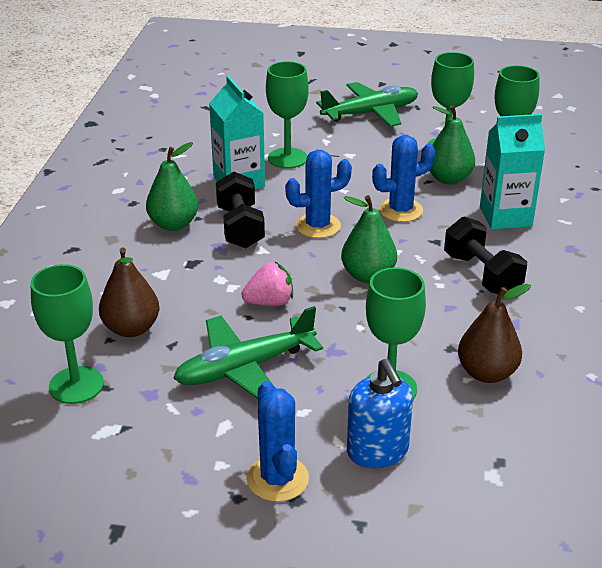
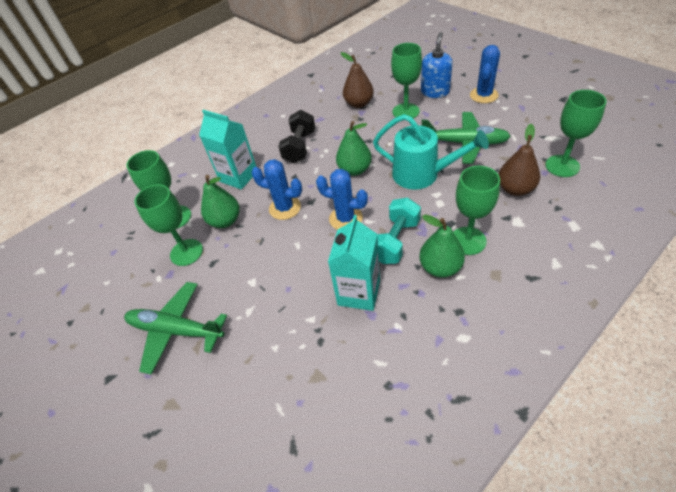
camera: 135 degrees left, 15 degrees up
(240, 227) = (395, 241): black dumbbell -> turquoise dumbbell
(269, 302) = (423, 174): pink strawberry -> turquoise watering can
(287, 158) = (298, 303): green goblet -> green goblet (467, 241)

